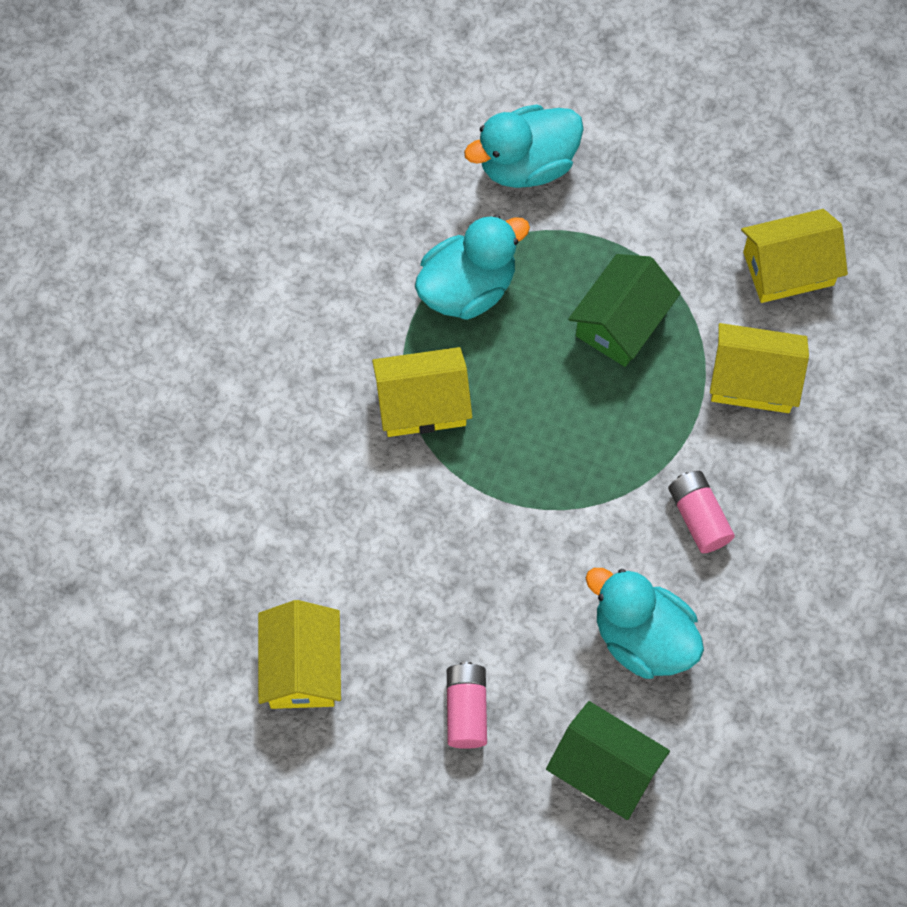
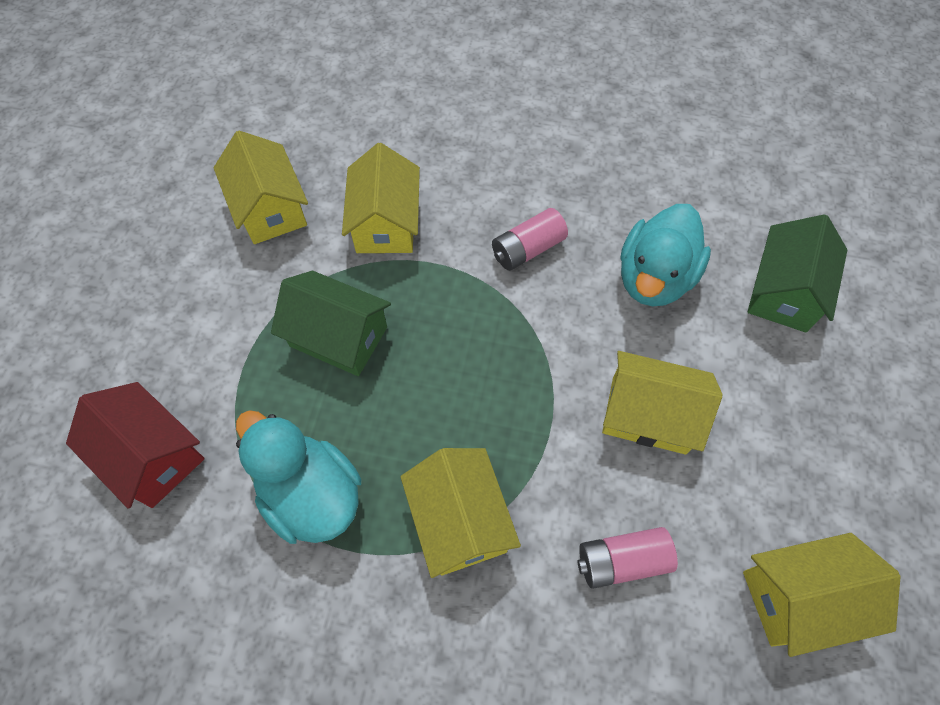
camera: 100 degrees left, 5 degrees down
(466, 710) = (778, 417): pink battery -> pink battery (621, 561)
(490, 589) = (648, 415): none -> yellow house
(527, 164) = (152, 456): turquoise duck -> red house

